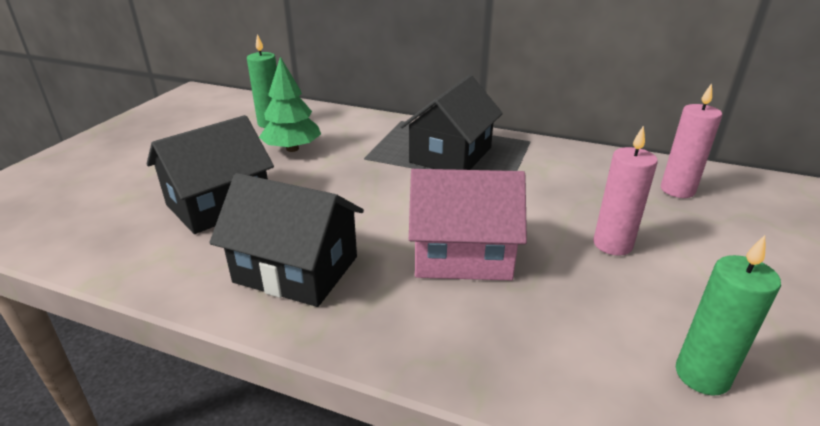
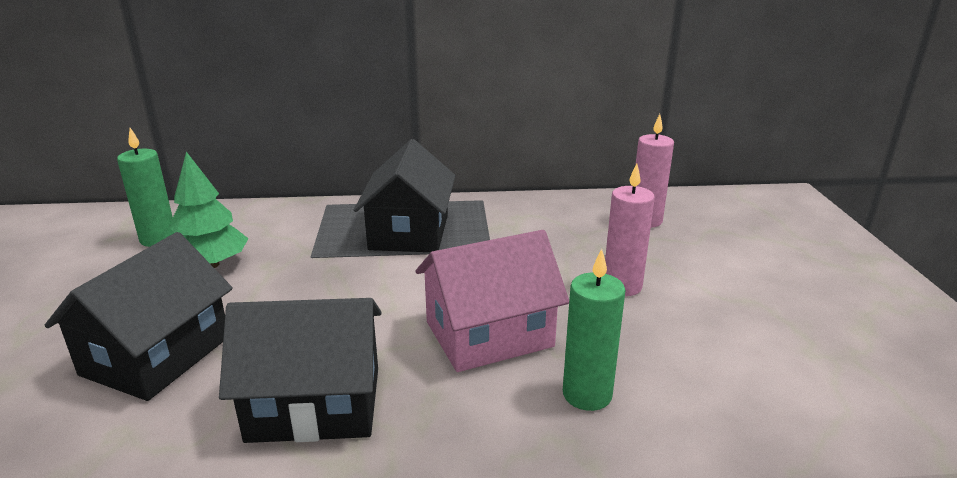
camera: 25 degrees left, 5 degrees down
(702, 375) = (760, 382): green candle -> green candle (587, 394)

